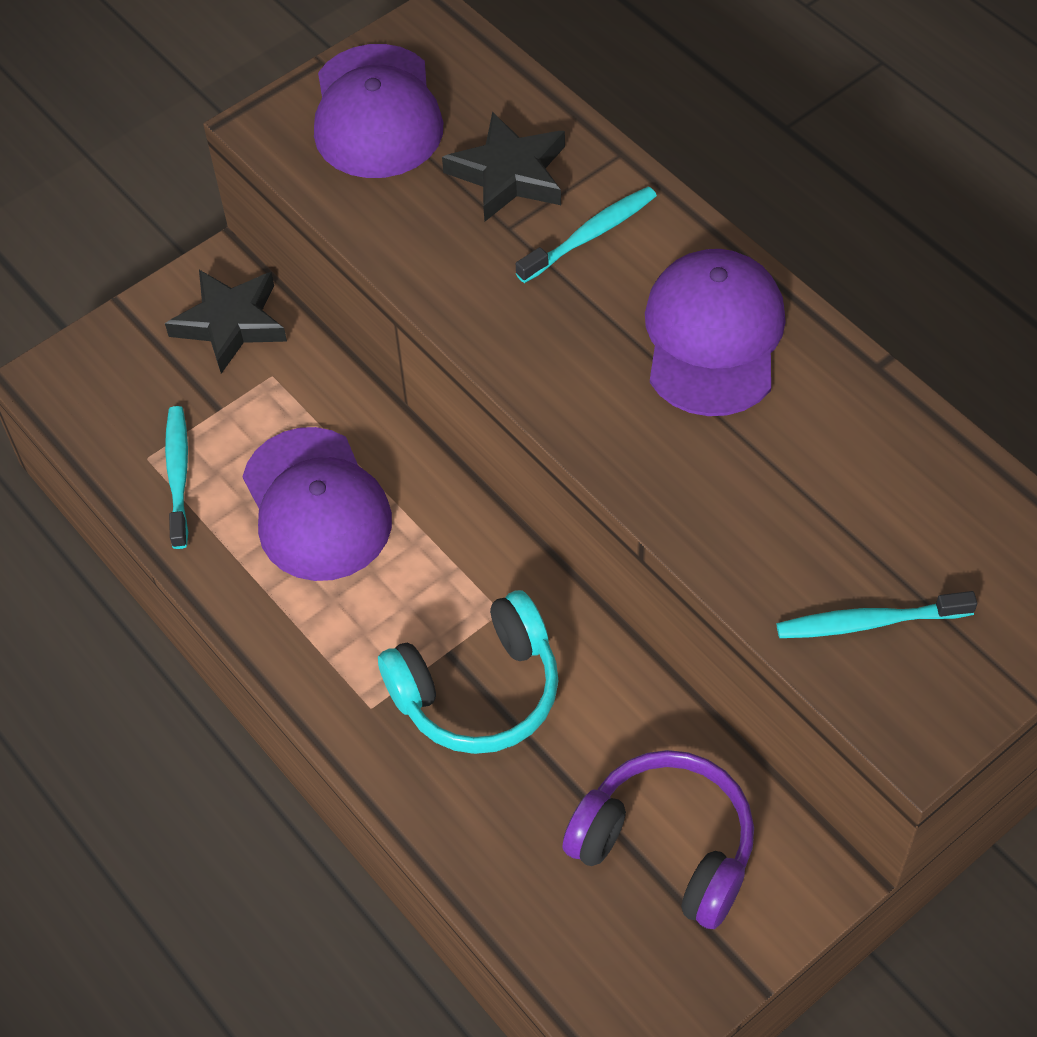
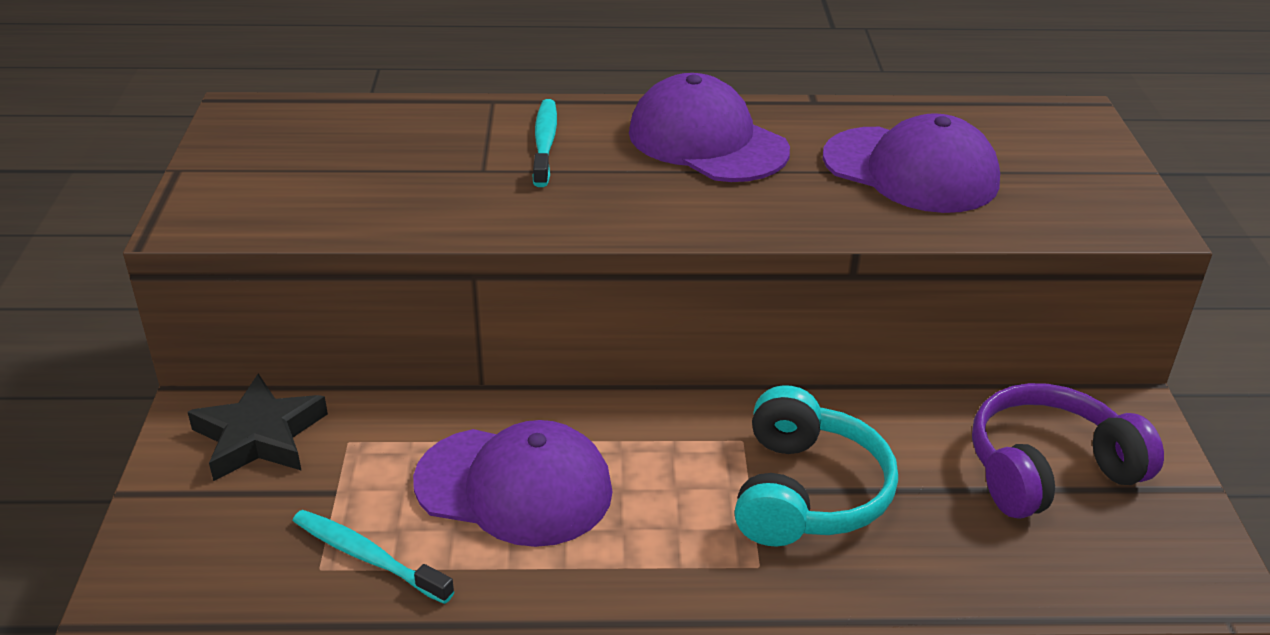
camera: 55 degrees left, 20 degrees down
(376, 113) = (275, 170): purple cap -> purple cap (911, 170)
(509, 174) = (434, 147): black star -> none
(870, 622) = (1029, 197): turquoise toothbrush -> none

